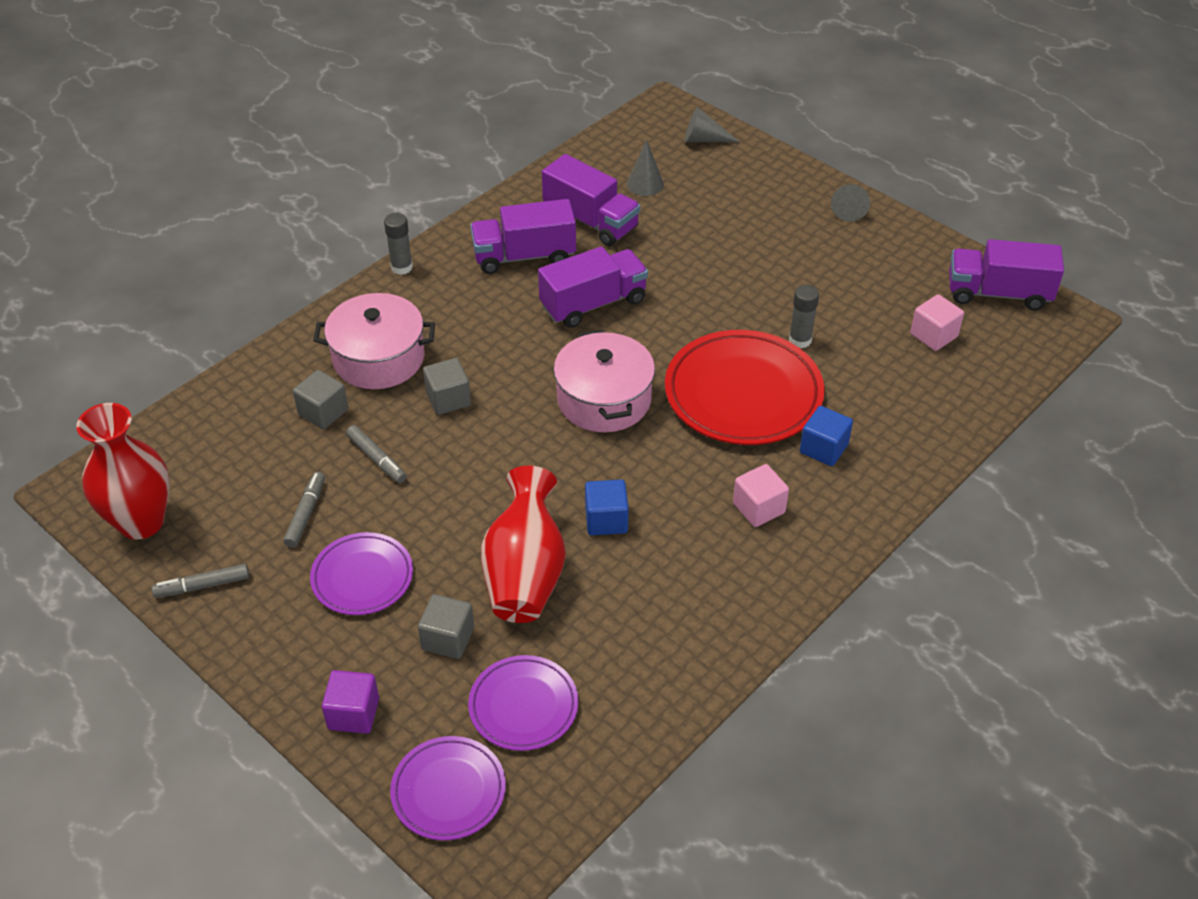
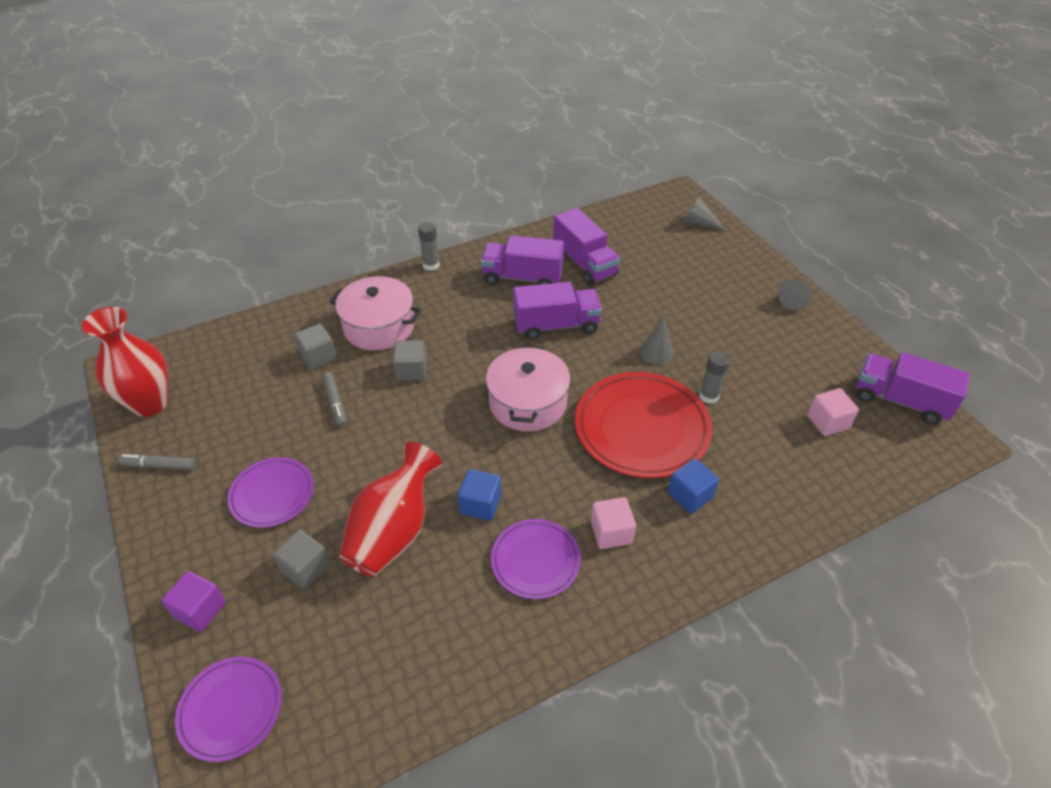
camera: 20 degrees right, 0 degrees up
(306, 514) = (262, 431): grey marker -> none
(523, 706) = (331, 651): purple plate -> purple plate (535, 561)
(645, 184) = (638, 245): grey cone -> grey cone (656, 352)

